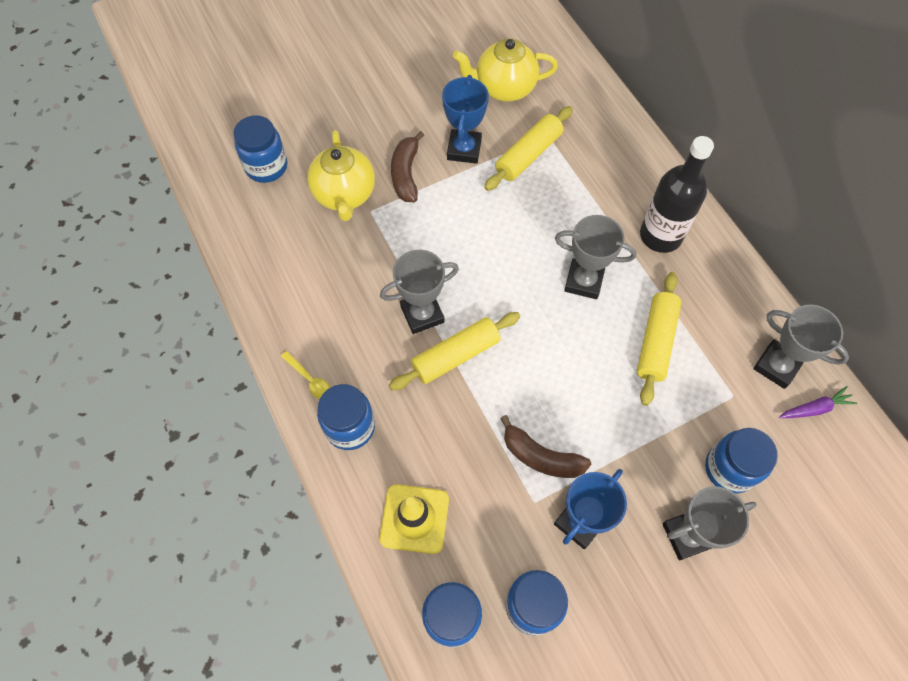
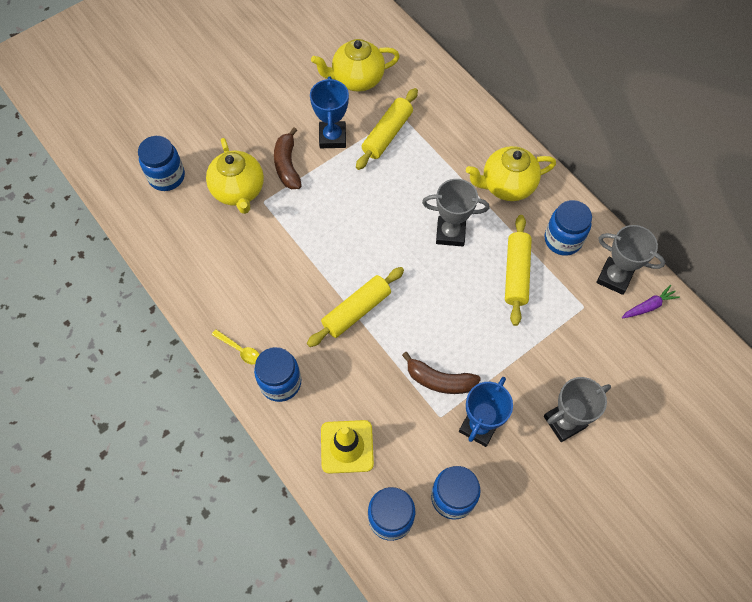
camera: 10 degrees left, 0 degrees up
(422, 314) = (323, 281): grey trophy -> none
(660, 235) = (506, 186): black bottle -> yellow teapot
(729, 469) = (589, 365): blue jar -> blue jar (563, 240)

